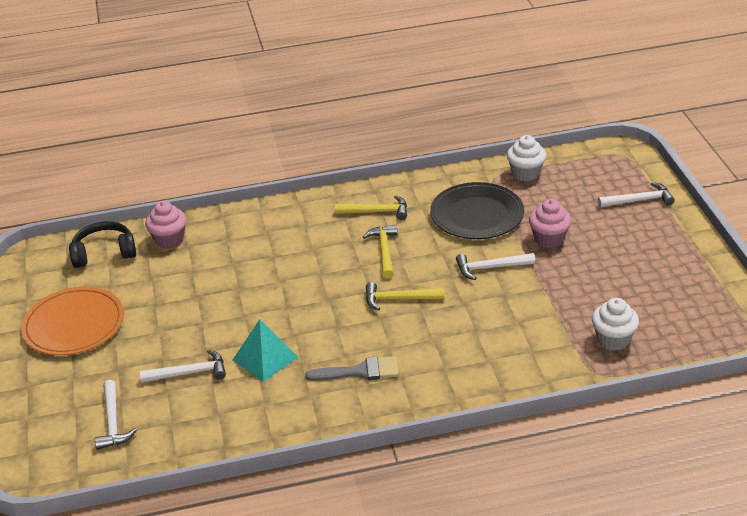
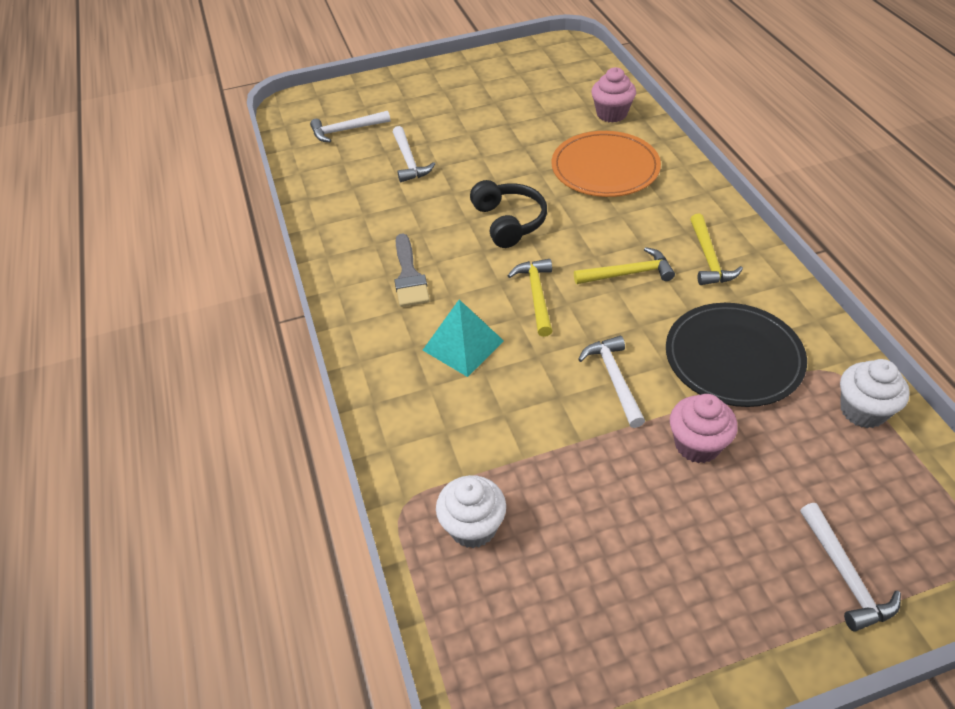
camera: 85 degrees right, 10 degrees up
(74, 325) = (474, 85): orange plate -> orange plate (605, 168)
(104, 253) = (581, 80): black headphones -> black headphones (509, 222)
(265, 358) = (430, 205): turquoise pyramid -> turquoise pyramid (463, 345)

